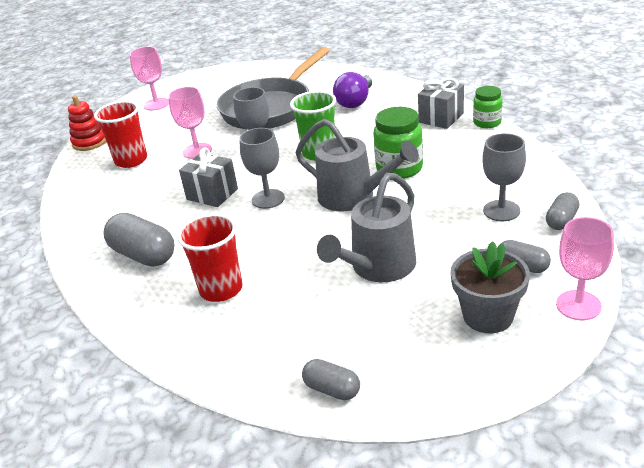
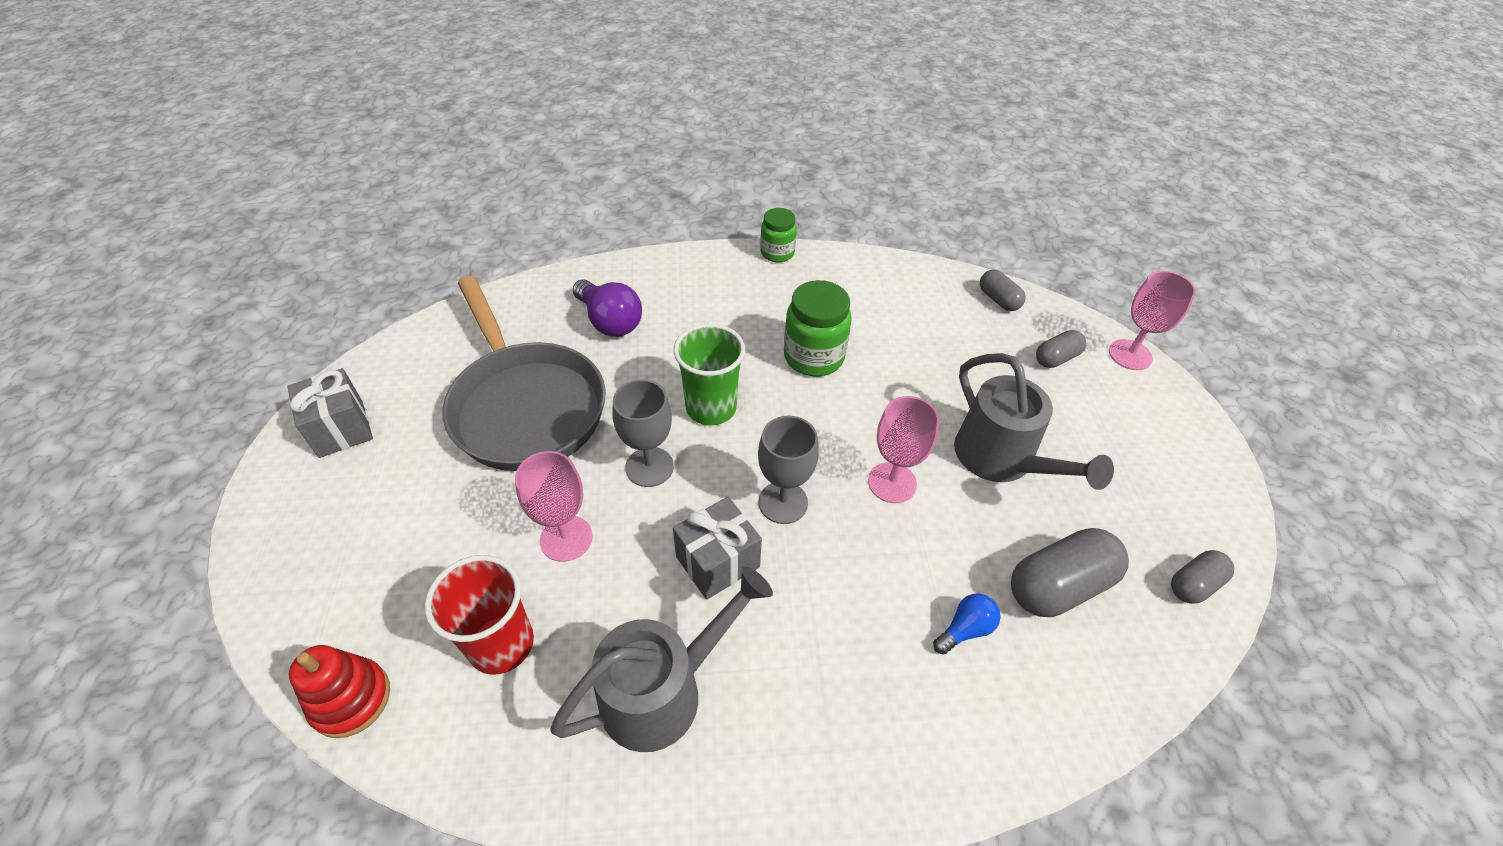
camera: 70 degrees left, 15 degrees up
(143, 255) = (824, 706): grey capsule -> grey capsule (1059, 586)
(156, 104) = (323, 543): pink goblet -> pink goblet (892, 483)
(221, 289) = (965, 629): red cup -> blue light bulb
(354, 197) = (845, 420): grey watering can -> grey watering can (664, 690)
(441, 118) = (731, 277): grey gift -> grey gift (341, 429)
(488, 316) = (1121, 416): grey flower pot -> none
(501, 210) = (956, 326): grey goblet -> none

